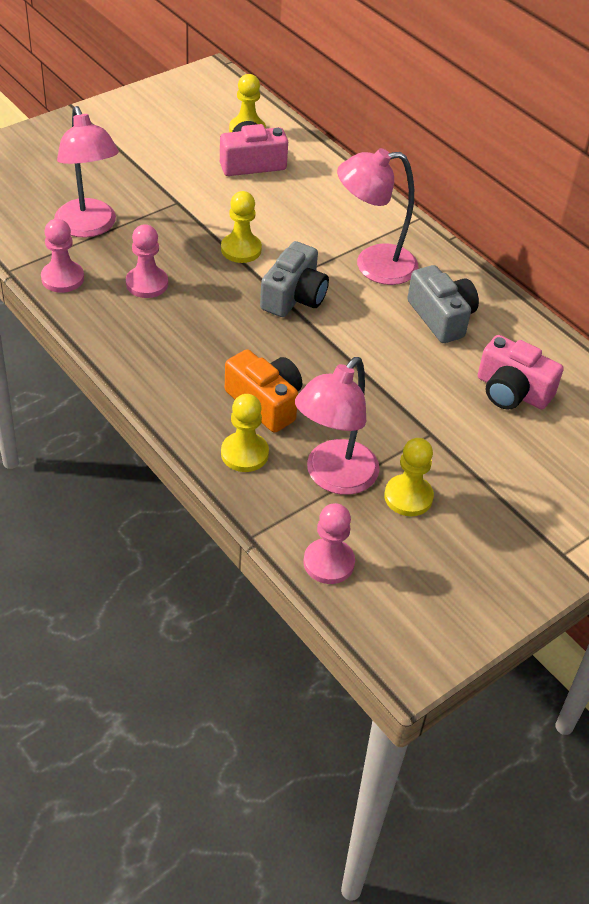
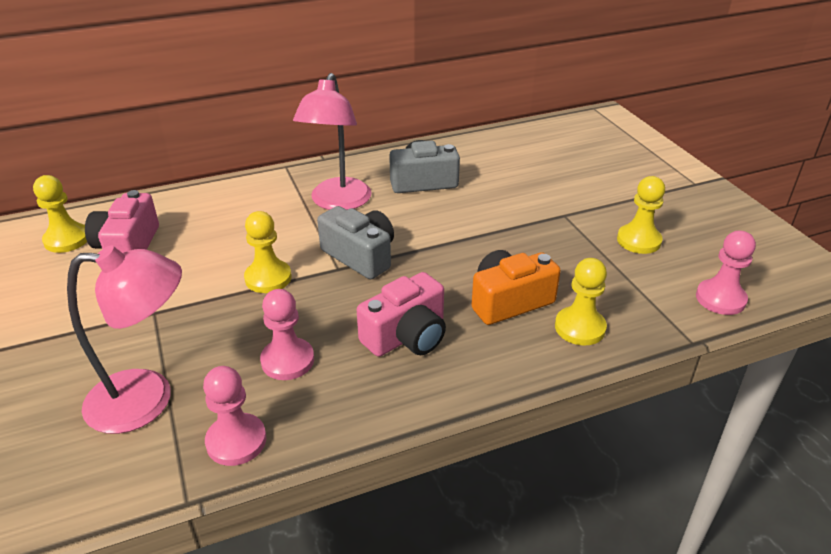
camera: 70 degrees left, 10 degrees down
(333, 477) = (614, 277): pink lamp -> none
(512, 391) = (521, 168): pink camera -> pink camera (407, 336)

